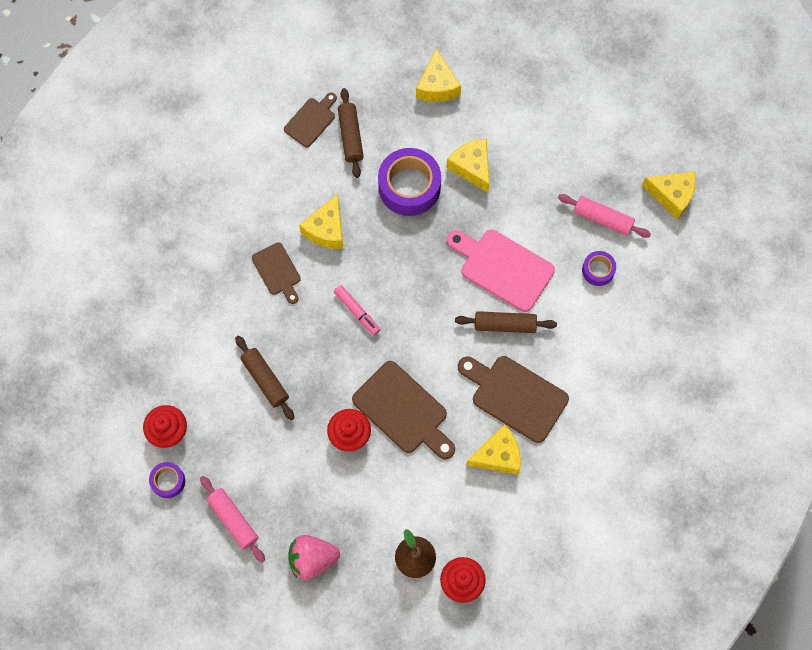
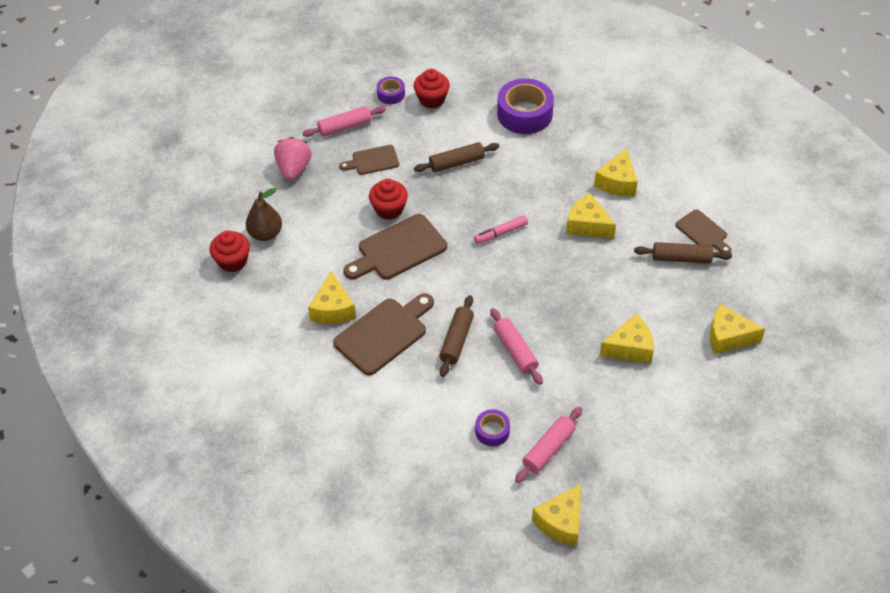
camera: 105 degrees right, 20 degrees down
(259, 210) = (617, 182): none -> yellow cheese
(277, 271) = (554, 185): brown cutting board -> brown cutting board (373, 161)
(409, 187) = (618, 293): purple tape -> purple tape (524, 114)
(502, 268) = (515, 351): pink cutting board -> pink rolling pin

